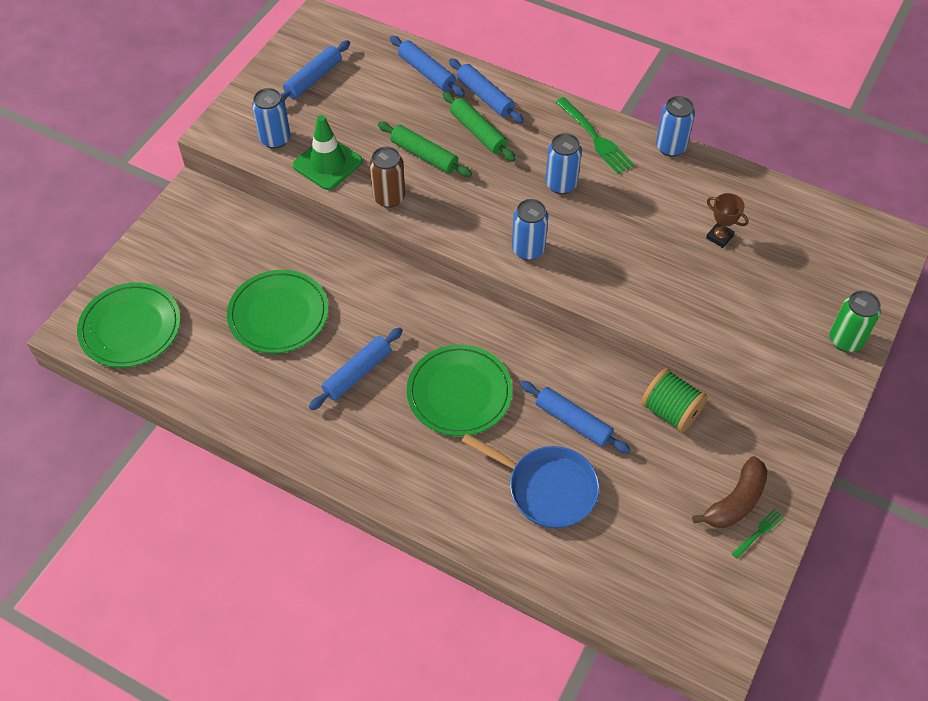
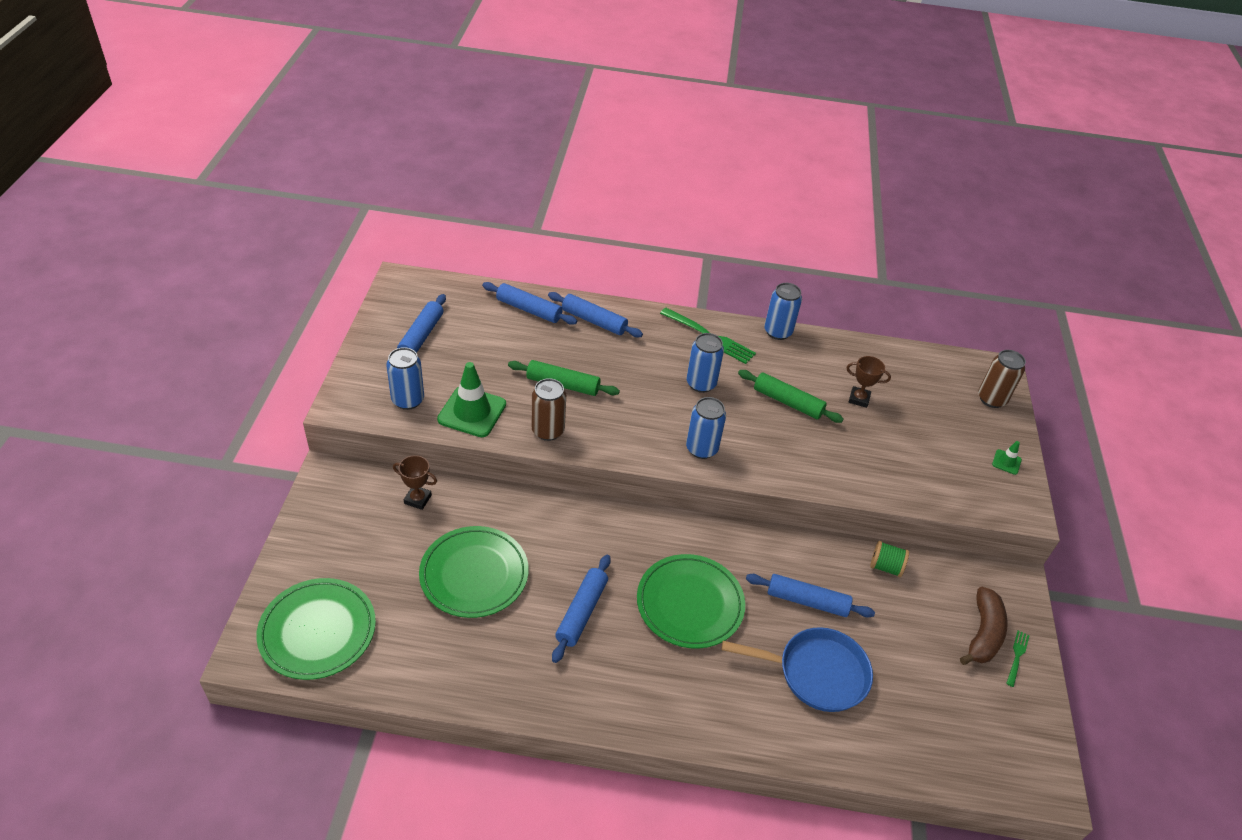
camera: 25 degrees left, 10 degrees down
(258, 234) = (418, 499): none -> brown trophy
(478, 132) = (603, 353): green rolling pin -> green rolling pin (788, 402)
(670, 411) = (885, 567): green spool -> green spool, size x0.65
(845, 340) = (1006, 462): green can -> green traffic cone
(870, 270) = (991, 399): none -> brown can

